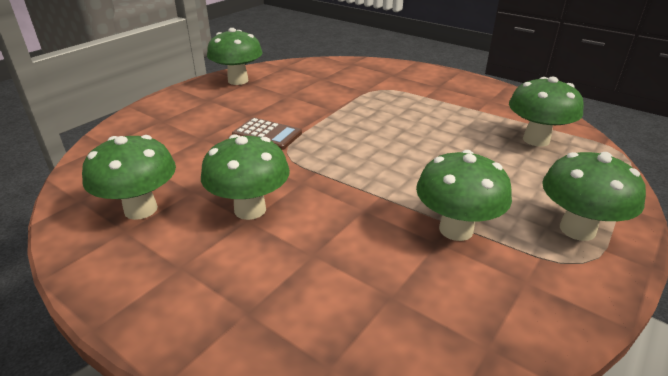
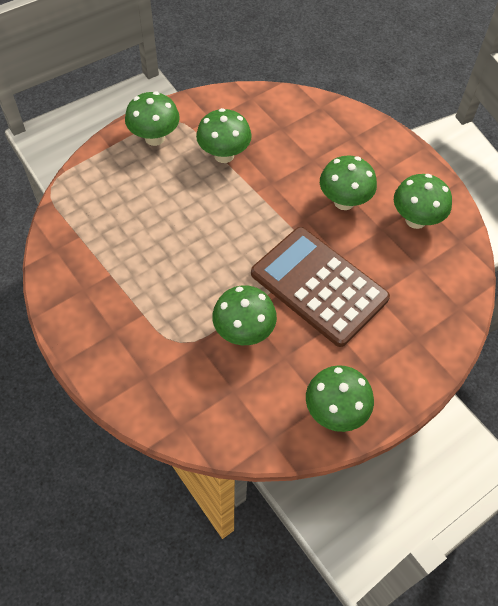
camera: 165 degrees left, 25 degrees up
(267, 134) = (319, 286): brown calculator -> brown calculator, size x2.22
(536, 140) = (99, 219): green mushroom -> green mushroom (244, 332)

